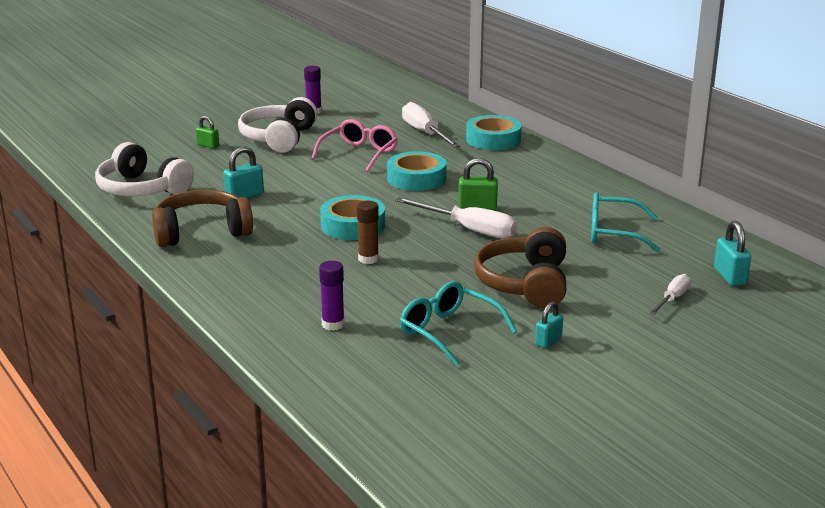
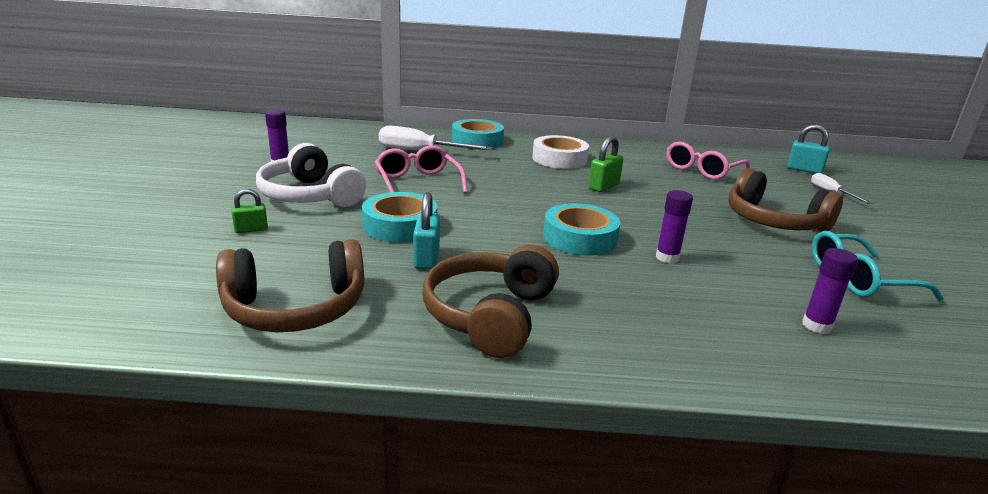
camera: 55 degrees left, 0 degrees up
(141, 189) = (296, 308): white headphones -> brown headphones
(368, 259) = (667, 257): brown glue stick -> purple glue stick
(416, 178) = (511, 184): turquoise tape -> turquoise tape (400, 226)
(469, 230) = (645, 203): white screwdriver -> none
(513, 177) = (559, 159): none -> white tape
(548, 341) = (892, 250): turquoise padlock -> none
(614, 233) = (702, 170): turquoise glasses -> pink glasses

